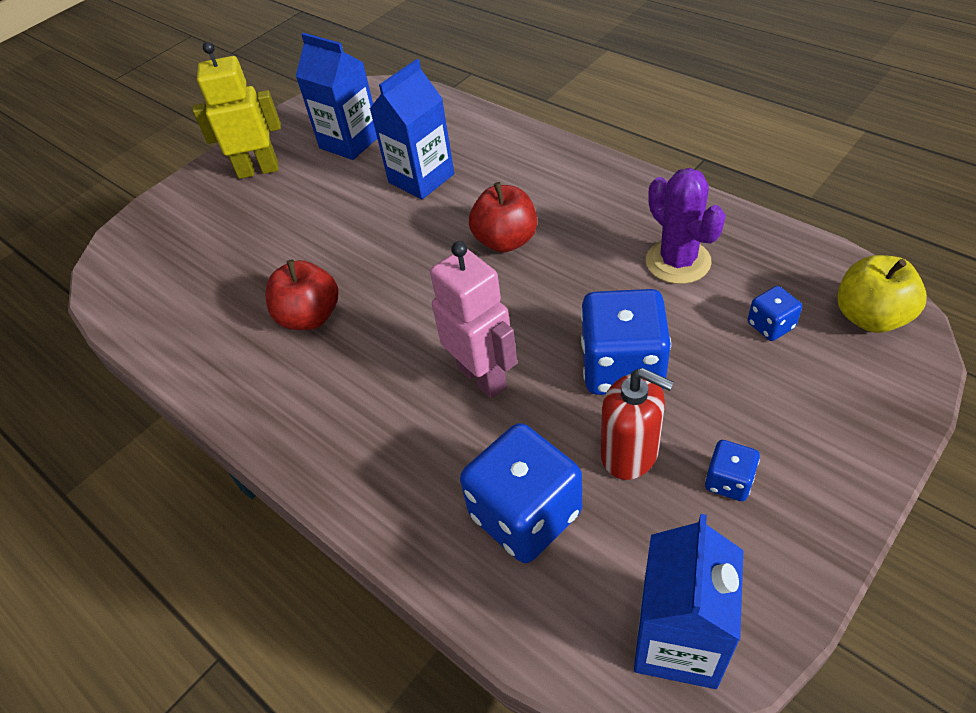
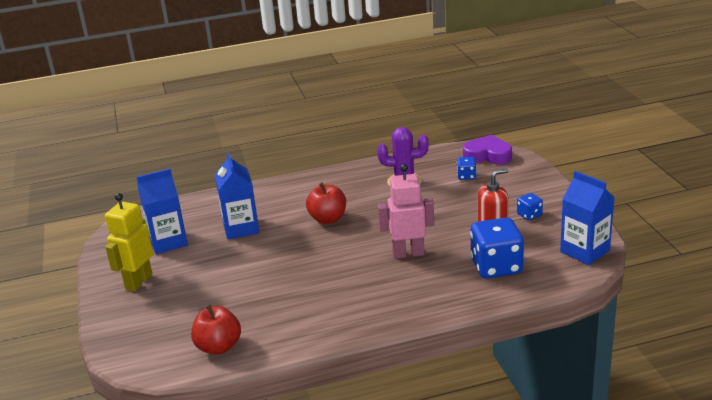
camera: 60 degrees left, 20 degrees down
(310, 317) = (299, 294): red apple -> red apple (218, 347)
(622, 368) = (447, 217): blue dice -> none
(870, 317) = (487, 155): yellow apple -> purple heart

